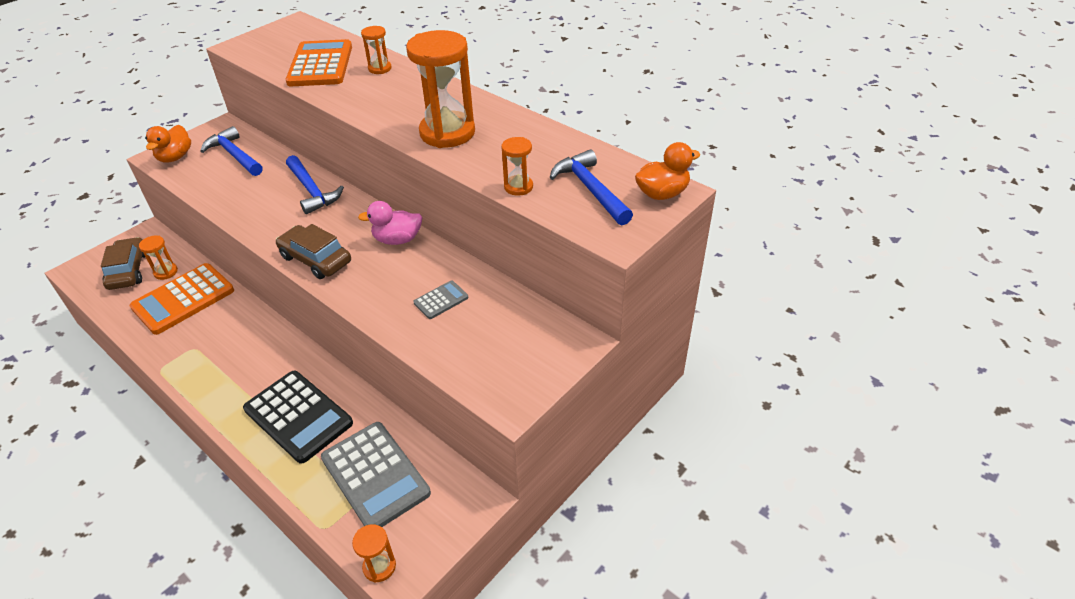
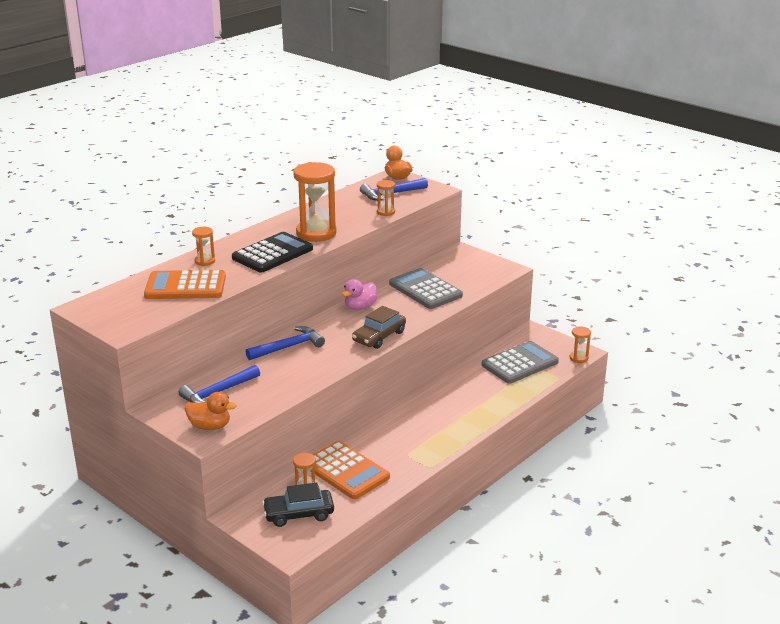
camera: 90 degrees left, 15 degrees down
(128, 270) = (299, 514): brown car -> black car
(298, 416) = (475, 396): black calculator -> black calculator (272, 253)
(397, 239) = (360, 307): pink duck -> pink duck turned 45 degrees clockwise
(441, 300) = (425, 290): grey calculator -> grey calculator, size x2.14

